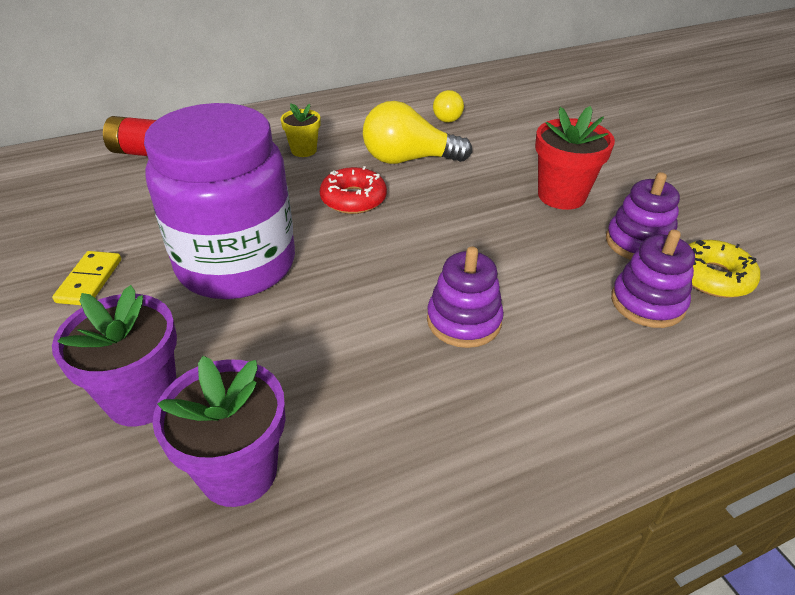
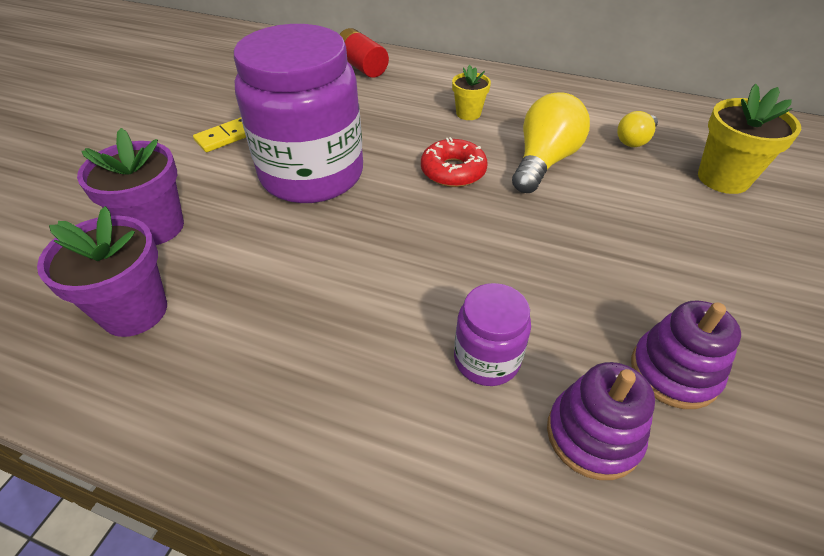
camera: 45 degrees right, 5 degrees up
(408, 159) = (543, 162): yellow light bulb -> yellow light bulb turned 75 degrees clockwise
(464, 321) = (400, 321): purple stacking toy -> none
(525, 117) = (723, 178): none -> yellow flower pot
(545, 304) = (486, 359): none -> purple jar
(561, 196) = (651, 274): red flower pot -> none
(713, 277) = (718, 470): yellow donut -> none

